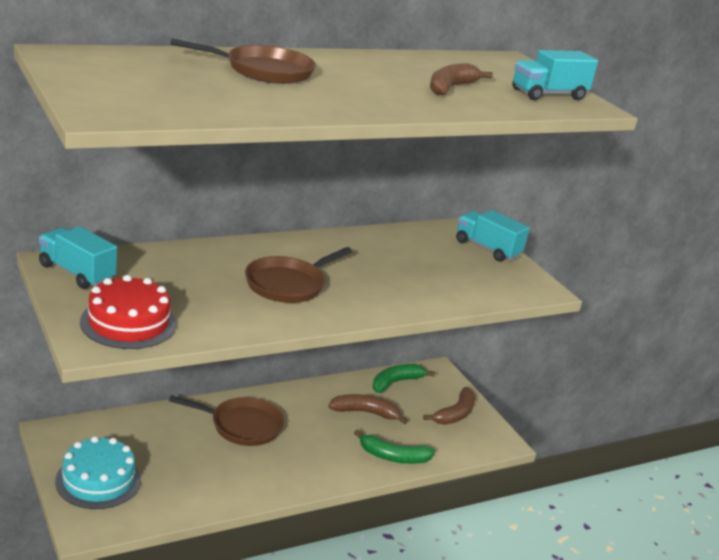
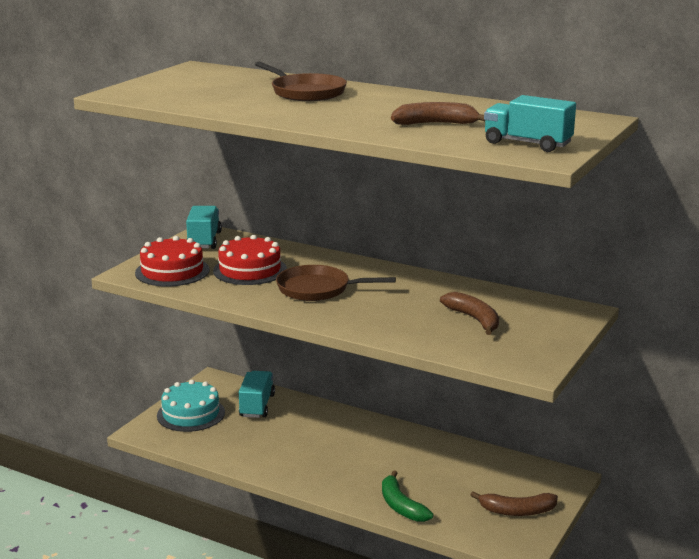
camera: 60 degrees right, 5 degrees down
(193, 289) = (250, 270): none -> red cake
(242, 426) = (329, 432): brown pan -> none
(365, 412) = (437, 470): brown banana -> brown banana (474, 319)
(396, 382) = (508, 466): green banana -> none
(487, 249) = (555, 328): turquoise truck -> turquoise truck (257, 406)

